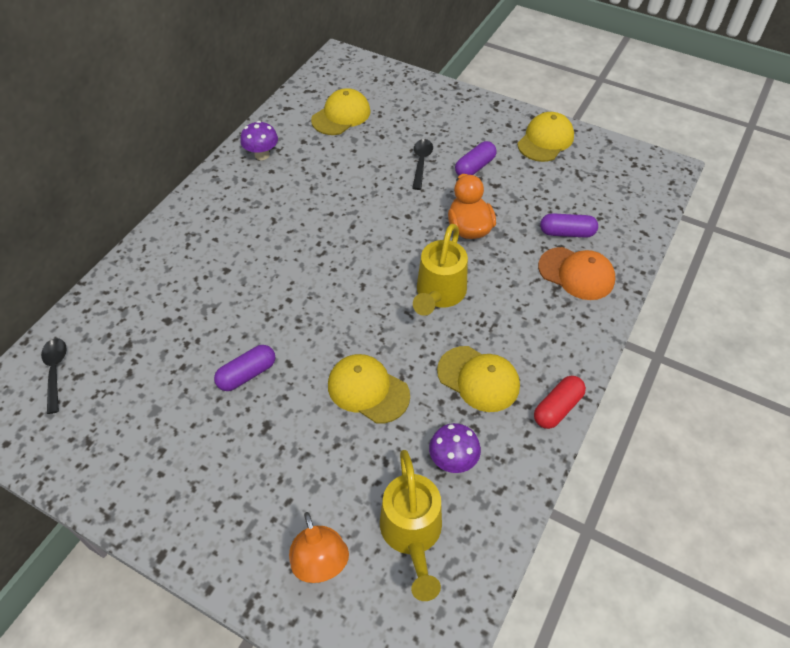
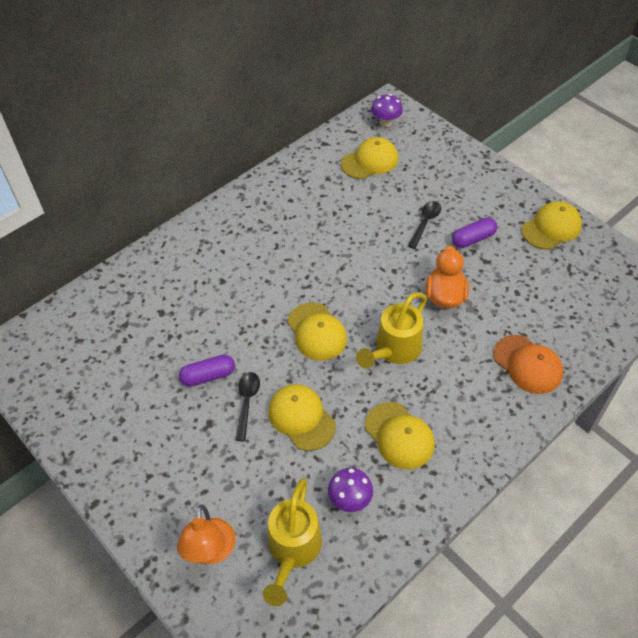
camera: 20 degrees right, 0 degrees up
(55, 371) = (63, 331): black spoon -> black spoon (247, 402)
(262, 155) = (287, 183): purple mushroom -> purple mushroom (386, 122)
(350, 296) = (317, 332): none -> yellow cap
(557, 408) = (459, 482): red capsule -> none
(567, 233) = (534, 323): purple capsule -> none

